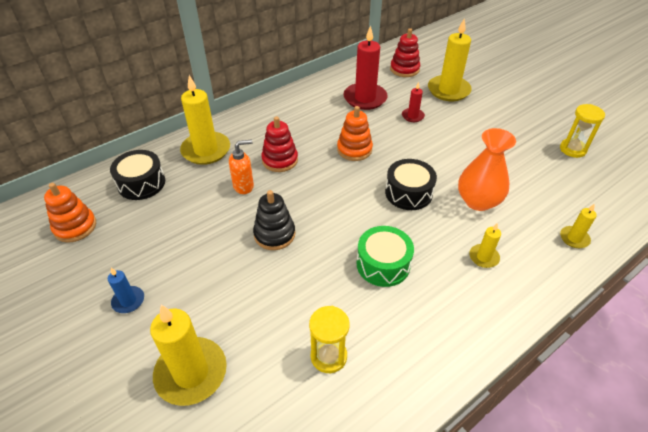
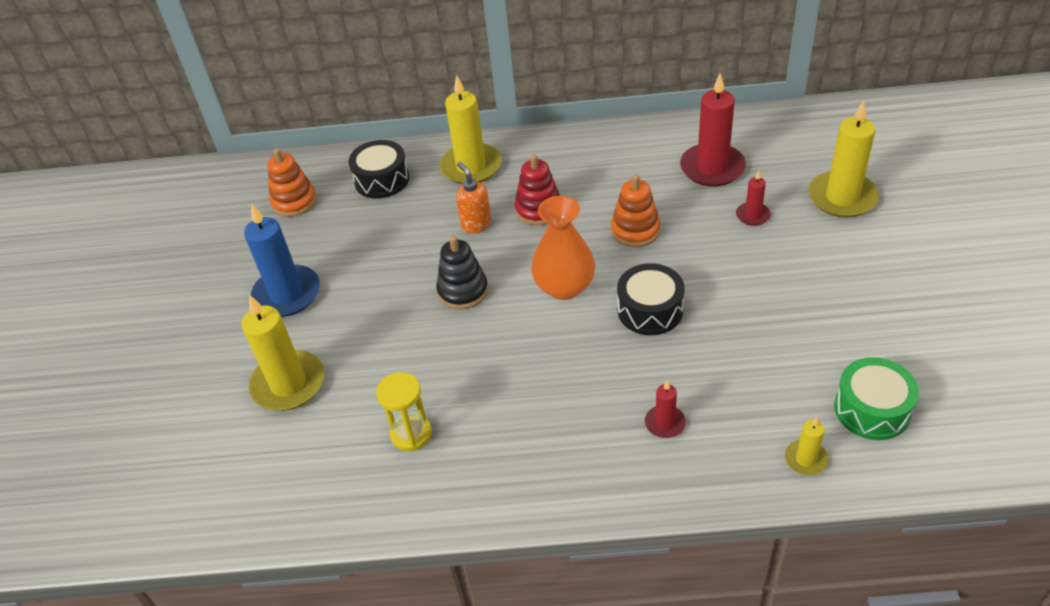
camera: 40 degrees right, 0 degrees up
(128, 301) = (287, 294): blue candle -> blue candle, size x2.01
(244, 186) = (476, 224): orange soap dispenser -> orange soap dispenser turned 135 degrees counterclockwise
(383, 264) = (544, 375): green drum -> green drum (872, 409)
(404, 69) = (808, 144): red stacking toy -> none
(478, 201) = (727, 358): orange vase -> orange vase (564, 287)
(483, 257) = (665, 423): yellow candle -> red candle
(572, 149) = (941, 351): yellow hourglass -> none

